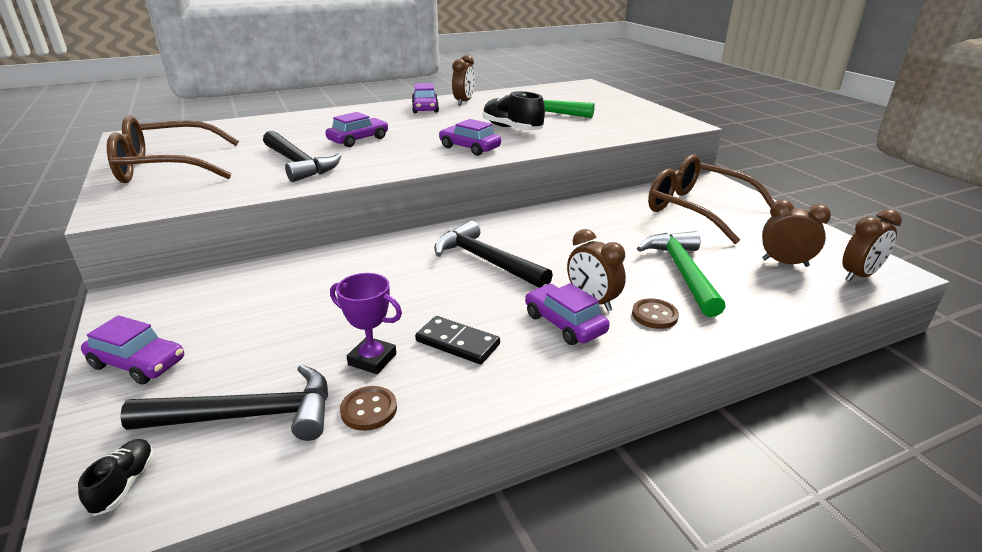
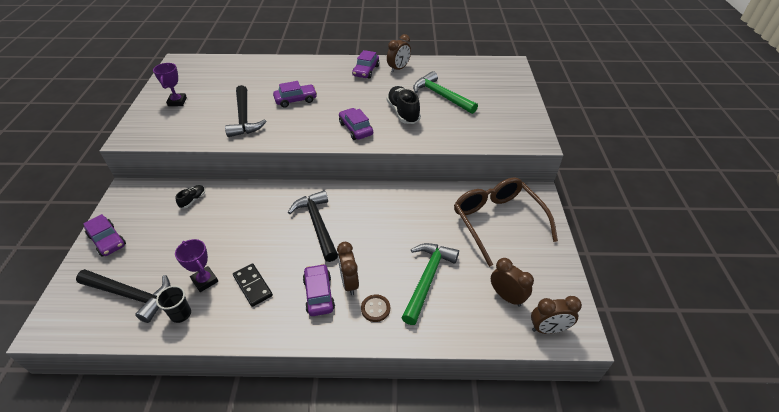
camera: 25 degrees right, 15 degrees up
(124, 484) = (66, 314): black shoe -> black shoe (193, 200)
(169, 167) = (177, 102): brown glasses -> purple trophy
(369, 410) = (181, 314): brown button -> black cup

